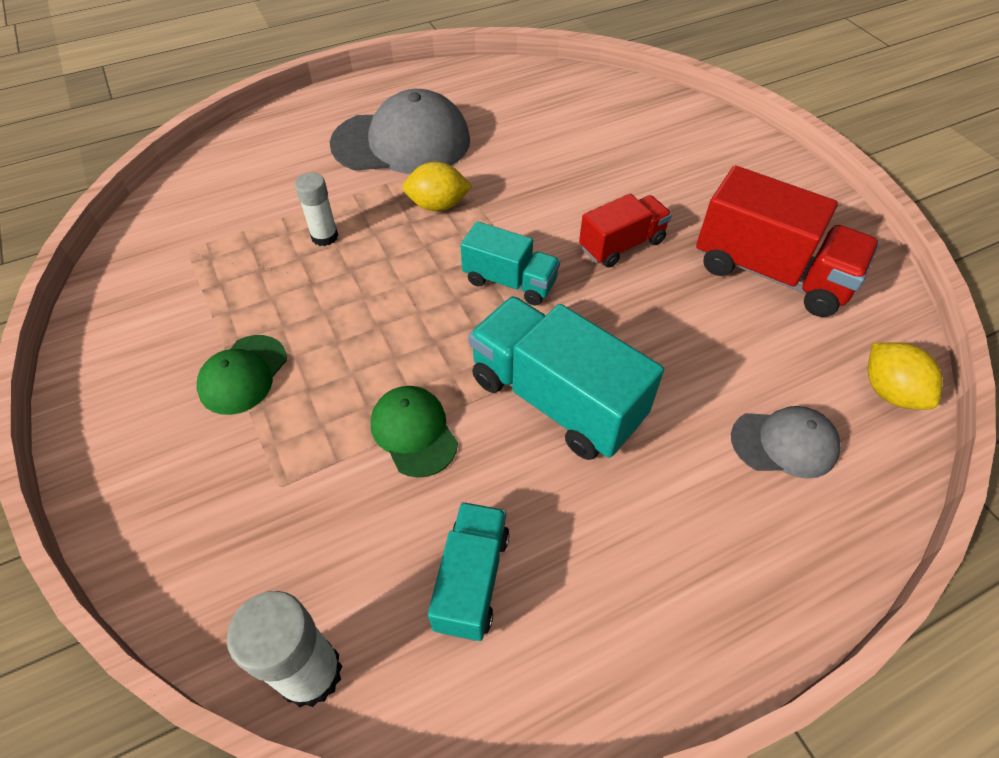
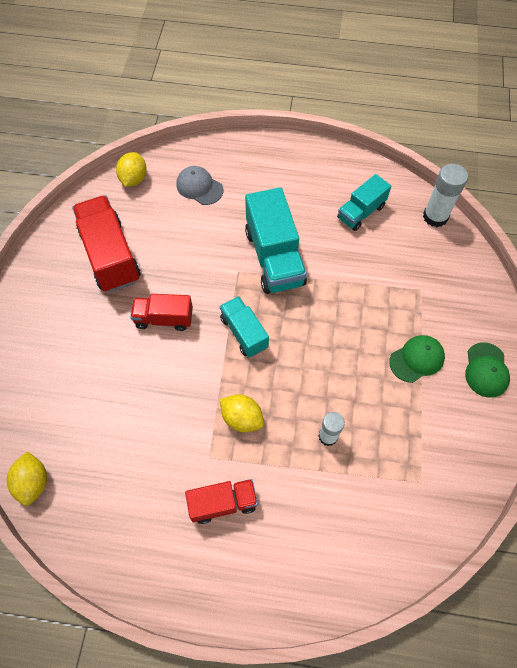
camera: 145 degrees left, 10 degrees up
(402, 142) = (223, 503): grey cap -> red truck
(414, 432) = (348, 279): green cap -> green cap (486, 370)
(588, 82) = (33, 482): none -> yellow lemon

